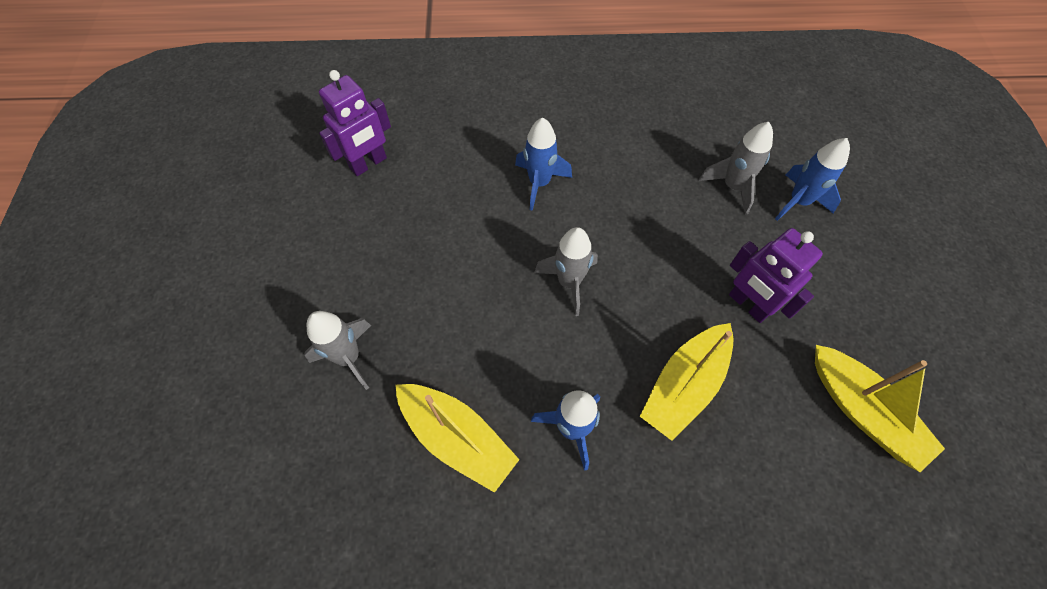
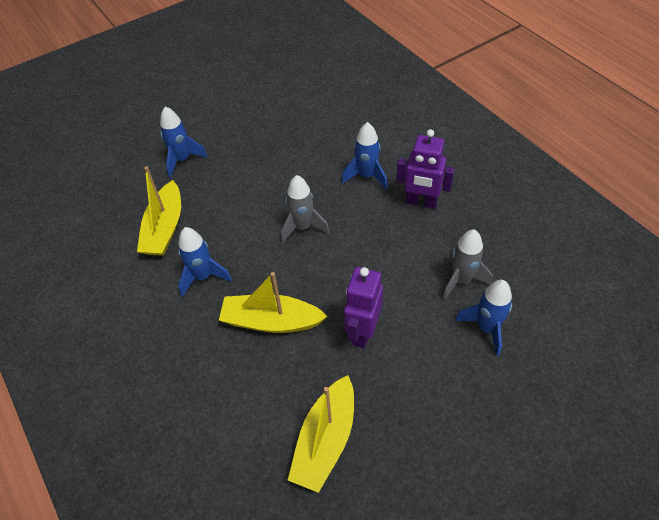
camera: 60 degrees right, 10 degrees down
(349, 357) = (182, 160): grey rocket -> blue rocket
(369, 164) = (311, 97): purple robot -> purple robot (421, 202)

